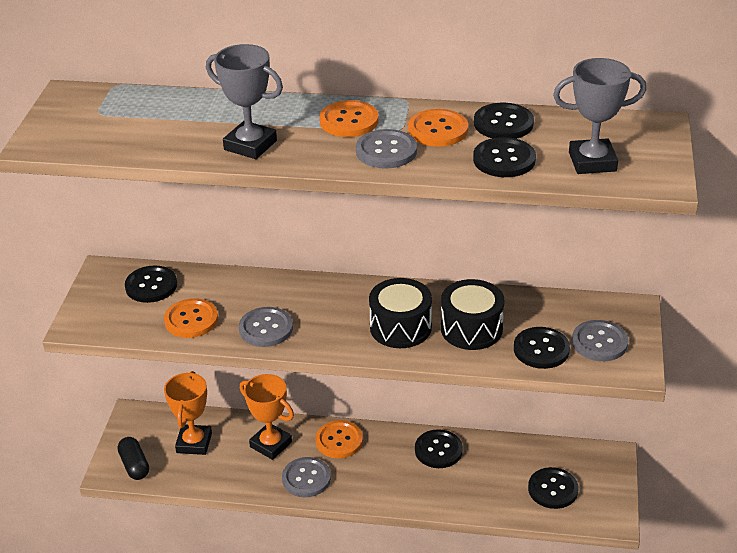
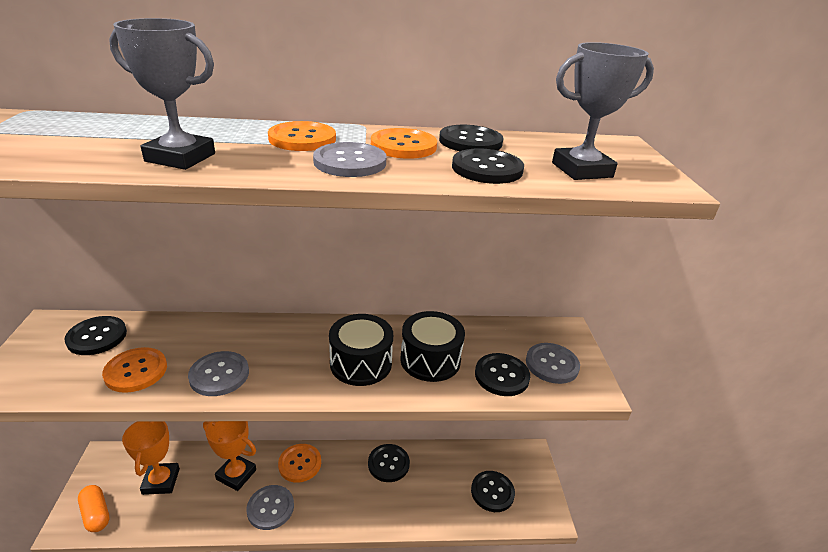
camera: 15 degrees left, 5 degrees down
(134, 465) = (96, 514): black capsule -> orange capsule

